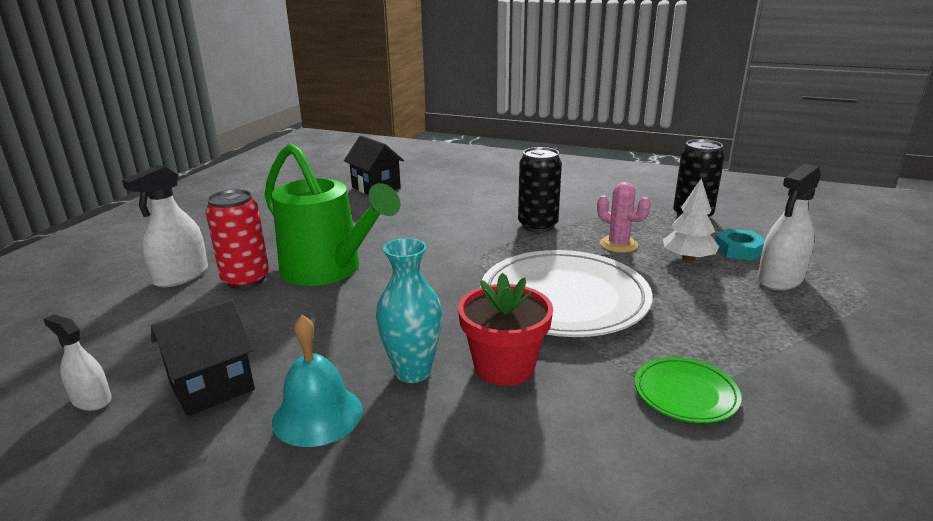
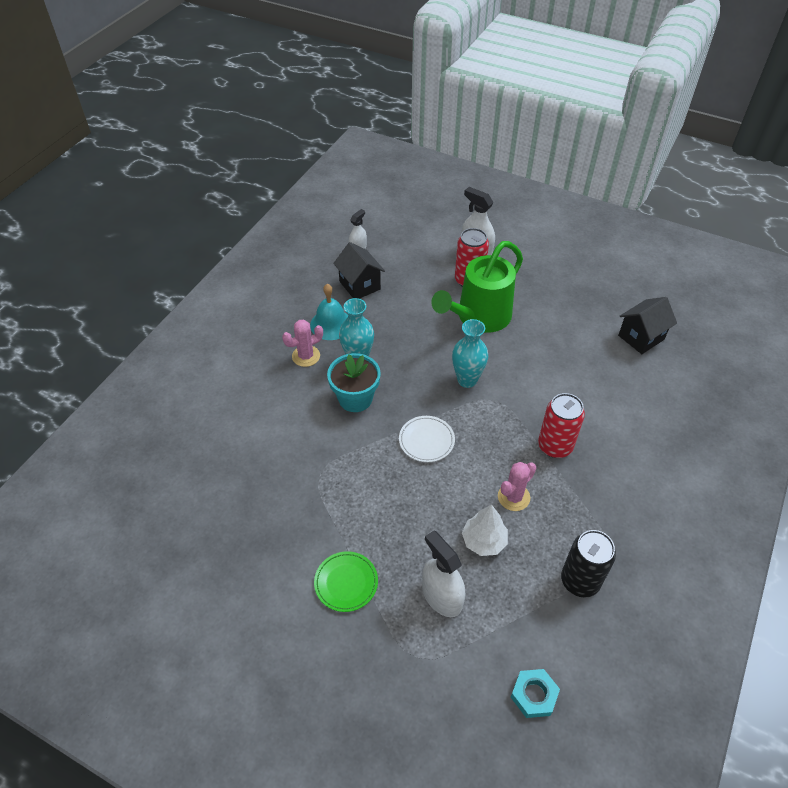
camera: 95 degrees right, 25 degrees up
(406, 441) = (306, 356): none -> pink cactus
(448, 275) = (467, 380): none -> turquoise vase
(504, 367) = (355, 398): red flower pot -> turquoise flower pot
(538, 225) = (555, 446): black can -> red can
(564, 299) = (426, 440): white plate -> white plate, size x0.47
(685, 393) = (315, 477): green plate -> green plate (346, 582)
(739, 250) = (499, 589): turquoise nut -> turquoise nut (534, 695)

